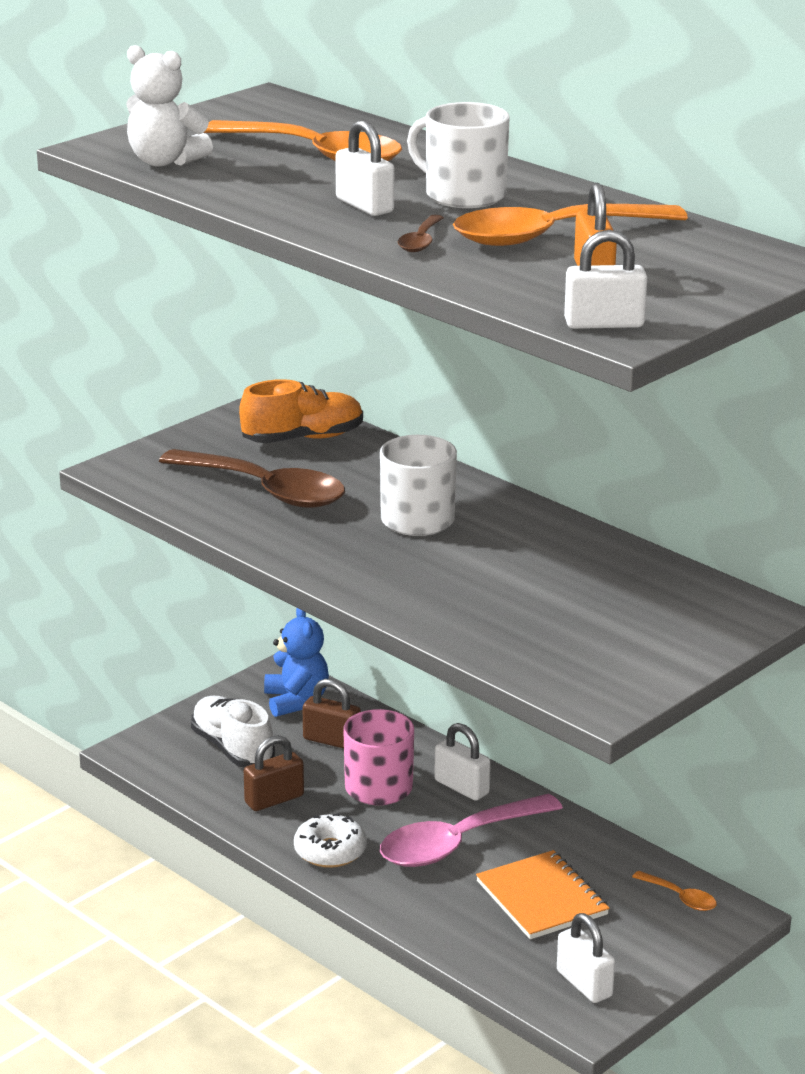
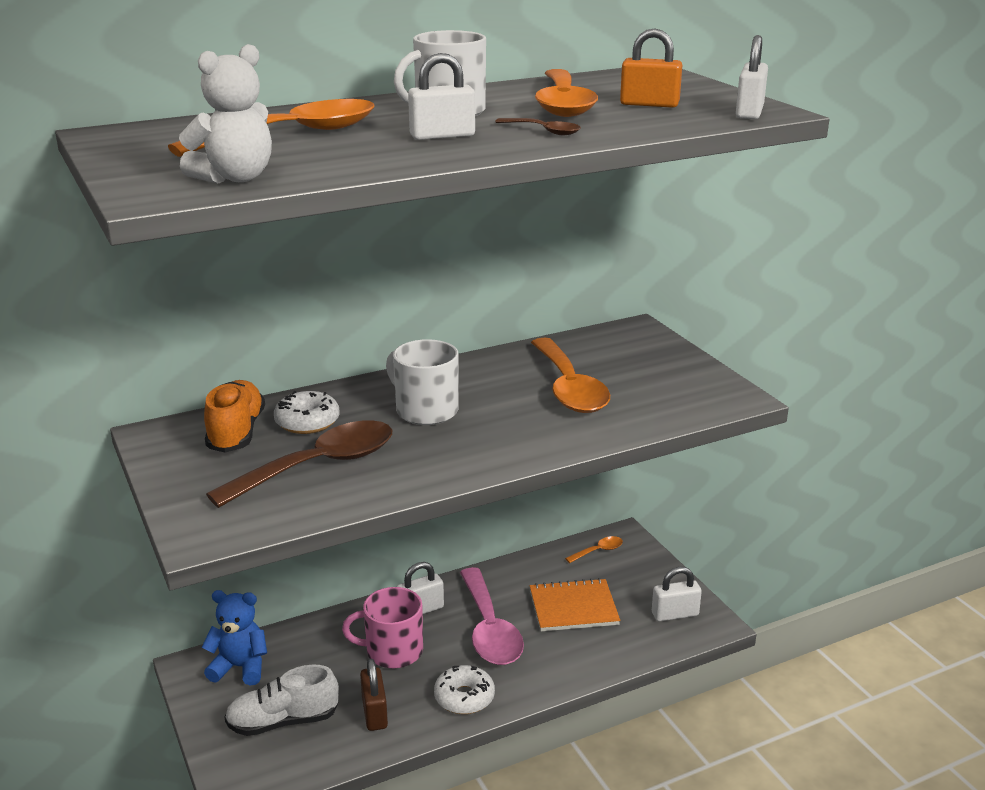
camera: 70 degrees left, 0 degrees up
(331, 740) = (312, 660): brown padlock -> none
(348, 466) = (307, 422): none -> white donut
(540, 590) = (569, 388): none -> orange spoon

